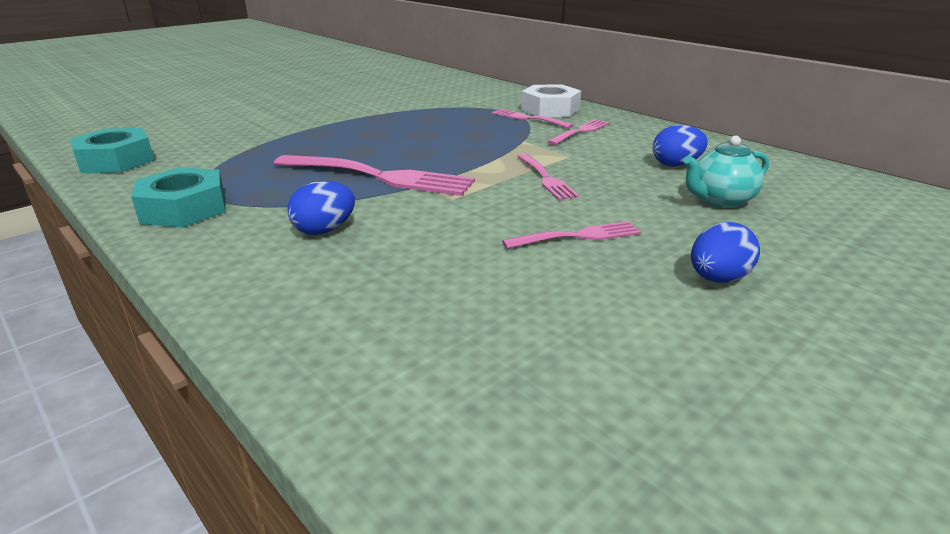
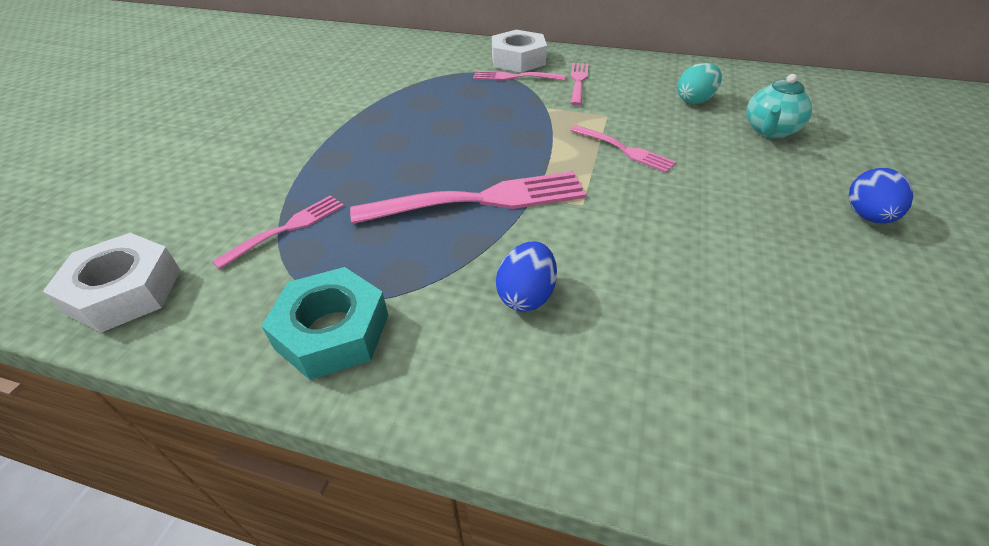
camera: 30 degrees left, 15 degrees up
(116, 161) = (125, 291): turquoise nut -> white nut
(577, 236) = (732, 211): pink fork -> pink fork (286, 229)
(676, 165) = (694, 100): blue egg -> turquoise egg

